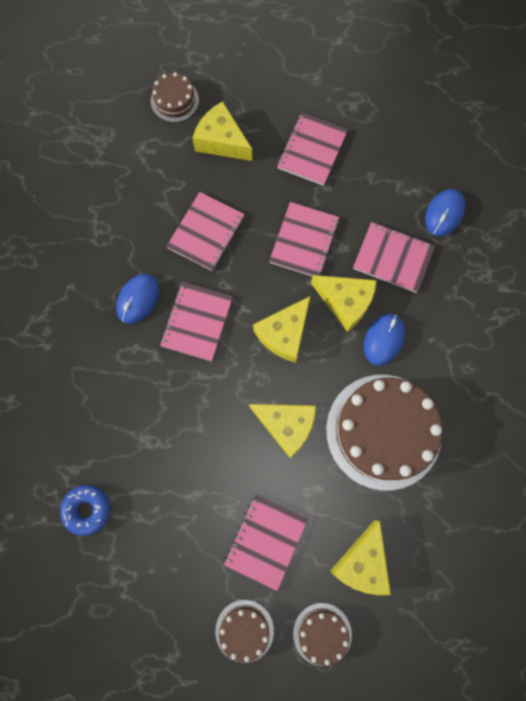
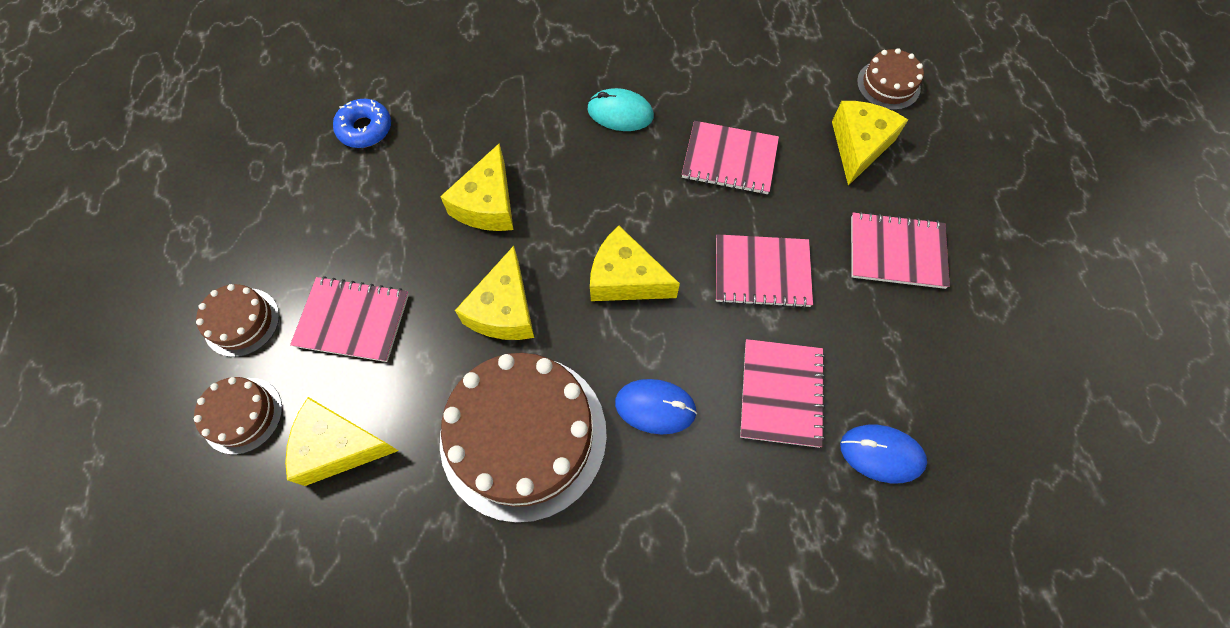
camera: 75 degrees right, 10 degrees down
(138, 299) = (620, 113): blue mouse -> turquoise mouse
(197, 322) = (611, 178): pink notebook -> none
(345, 302) = (694, 344): yellow cheese -> yellow cheese (487, 204)

